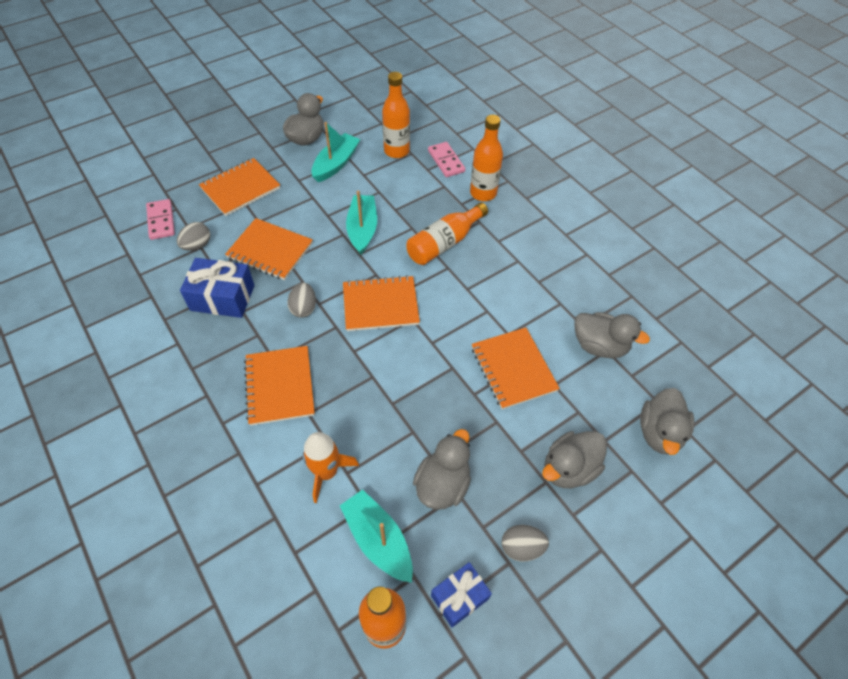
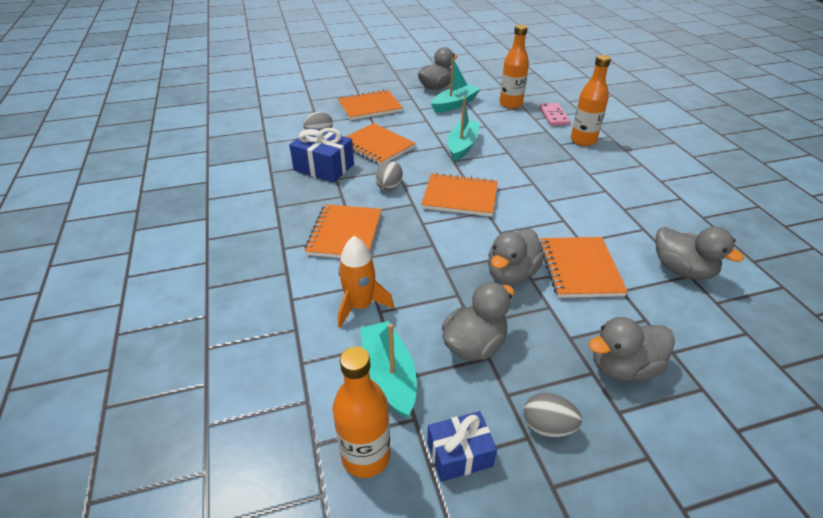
camera: 20 degrees right, 15 degrees down
(161, 221) = (299, 115): pink domino -> none
(444, 243) = (535, 167): orange bottle -> none
(659, 433) = (744, 361): grey duck -> grey duck (511, 274)

